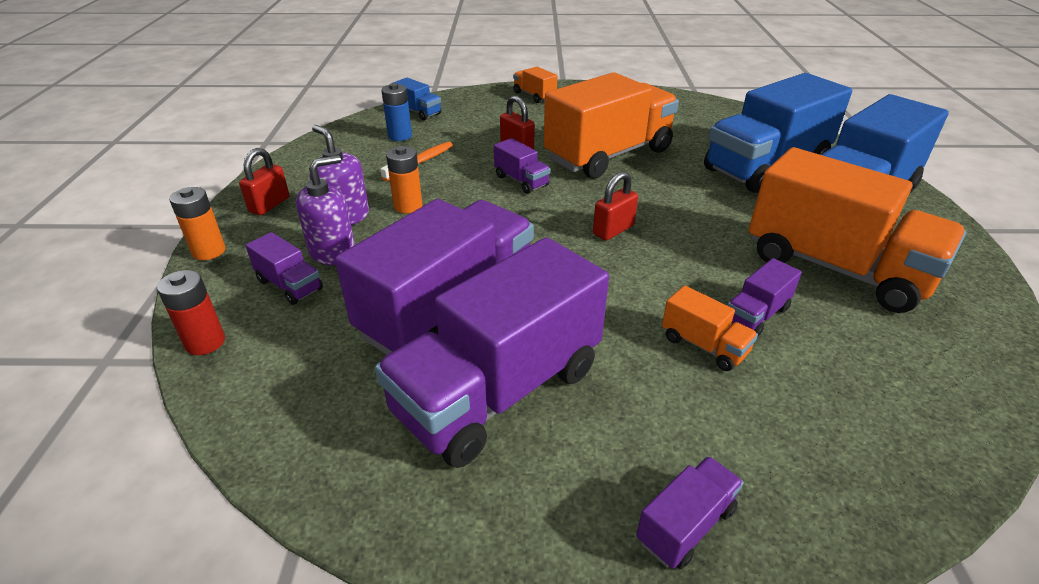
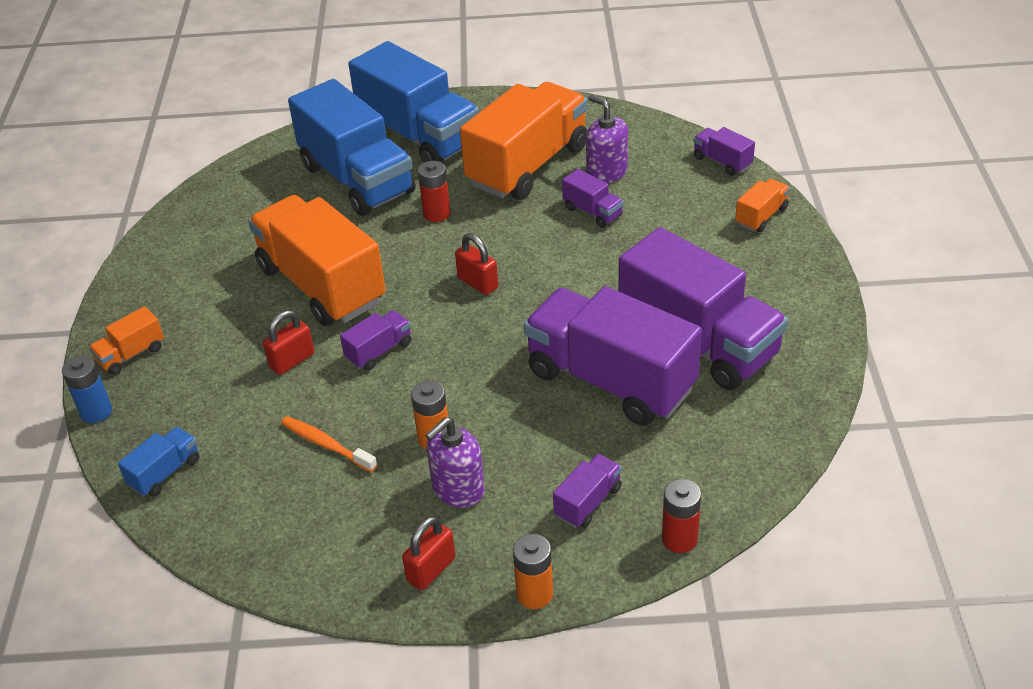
camera: 90 degrees left, 5 degrees up
(269, 205) = (431, 570): red padlock -> red padlock turned 75 degrees counterclockwise
(333, 252) = (527, 482): purple soap dispenser -> purple soap dispenser (606, 172)
(400, 136) = (246, 479): blue battery -> blue battery (96, 412)
(685, 525) = (784, 258): purple truck -> purple truck (722, 162)
(704, 345) = (631, 240): orange truck -> orange truck (761, 216)
(722, 208) = (436, 214): none -> red battery

